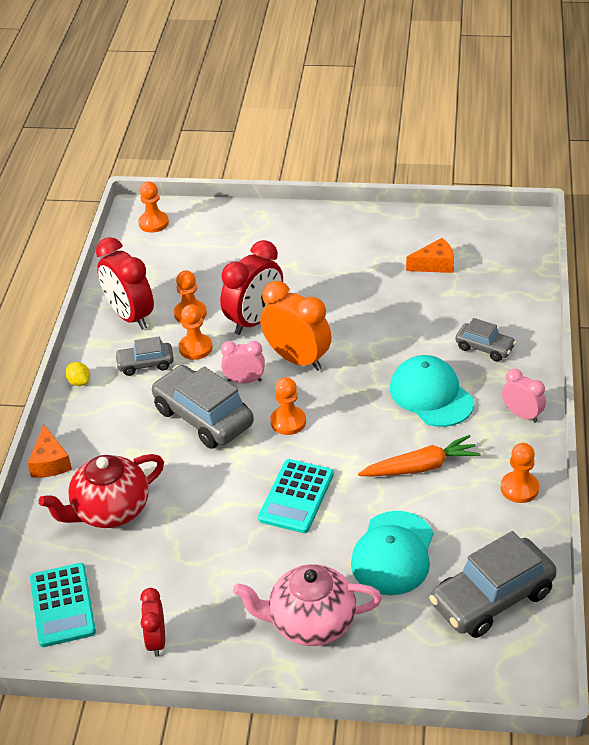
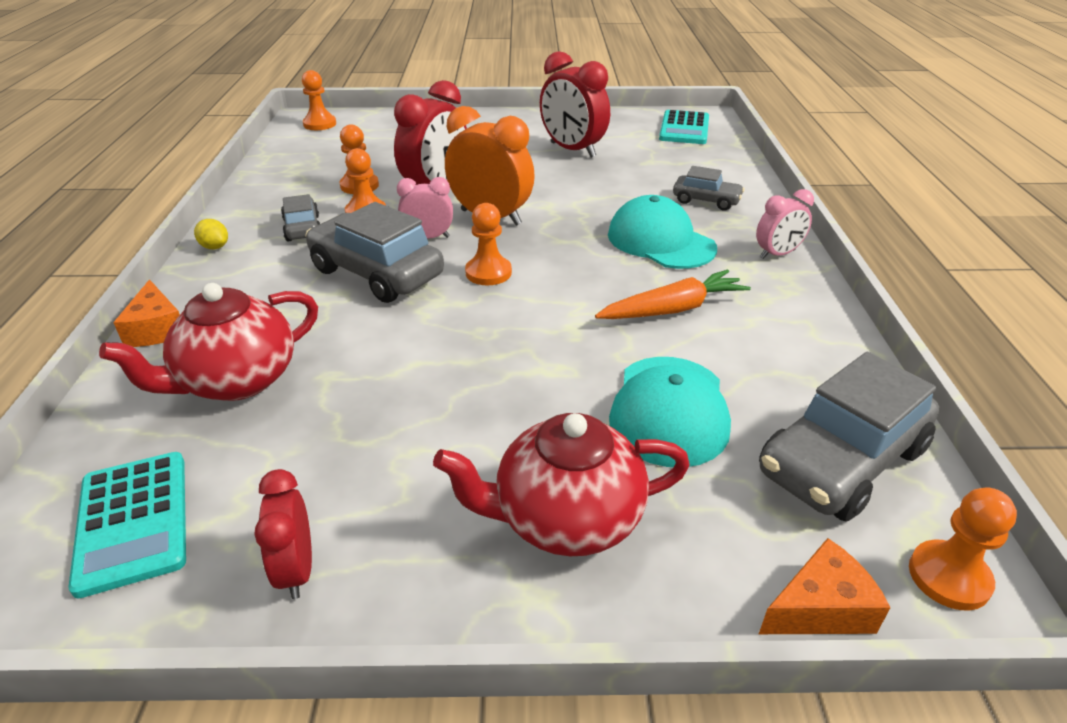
camera: 10 degrees left, 5 degrees down
(130, 316) = (287, 190): red clock -> red clock (572, 150)
(145, 364) = (303, 228): grey car -> grey car turned 90 degrees clockwise
(296, 496) = (512, 349): turquoise calculator -> turquoise calculator (684, 128)
(310, 623) = (565, 518): pink teapot -> red teapot
(435, 264) = (626, 143): orange cheese -> orange cheese (820, 608)
(519, 488) = (811, 325): orange pawn -> orange pawn (949, 577)
(522, 415) = (777, 254): pink clock -> pink clock turned 120 degrees clockwise

